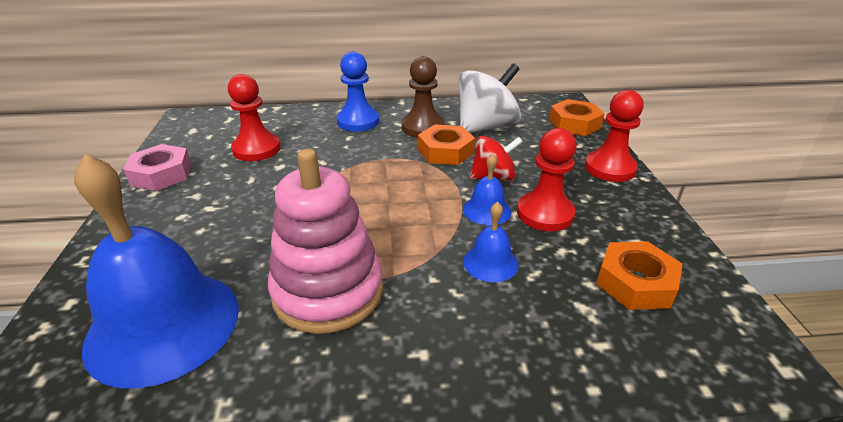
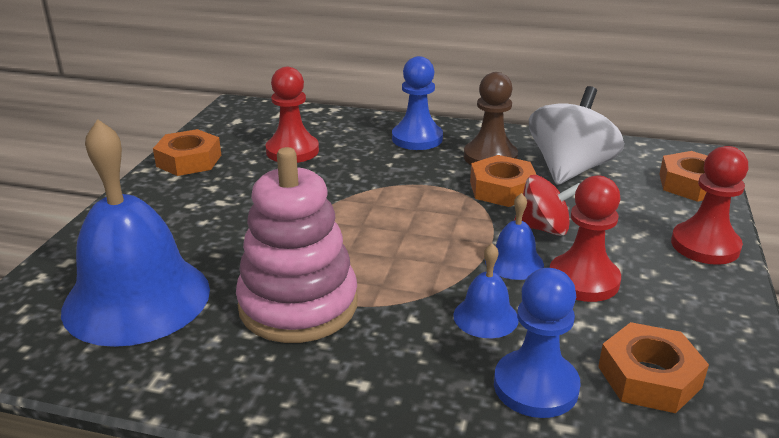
camera: 20 degrees right, 5 degrees down
(161, 174) = (189, 160): pink nut -> orange nut
(486, 127) = (569, 170): white spinning top -> white spinning top turned 45 degrees counterclockwise
(561, 314) = (535, 386): none -> blue pawn

